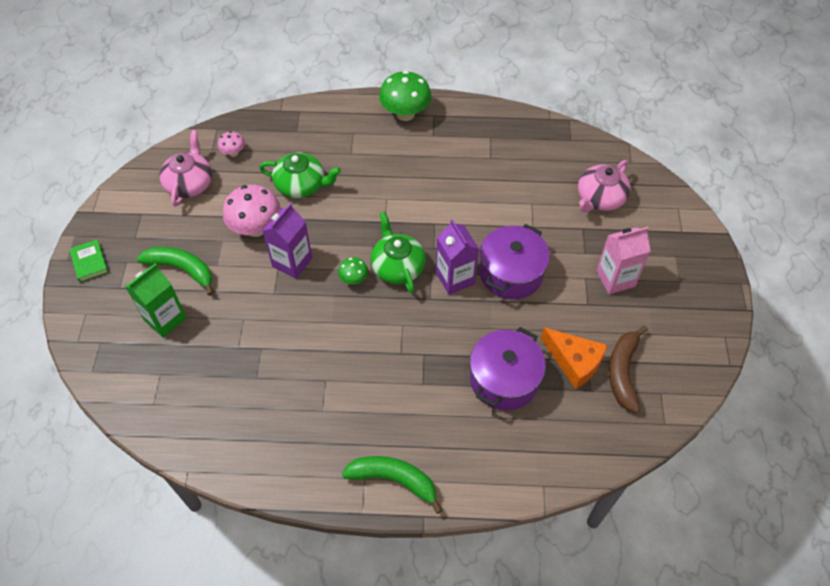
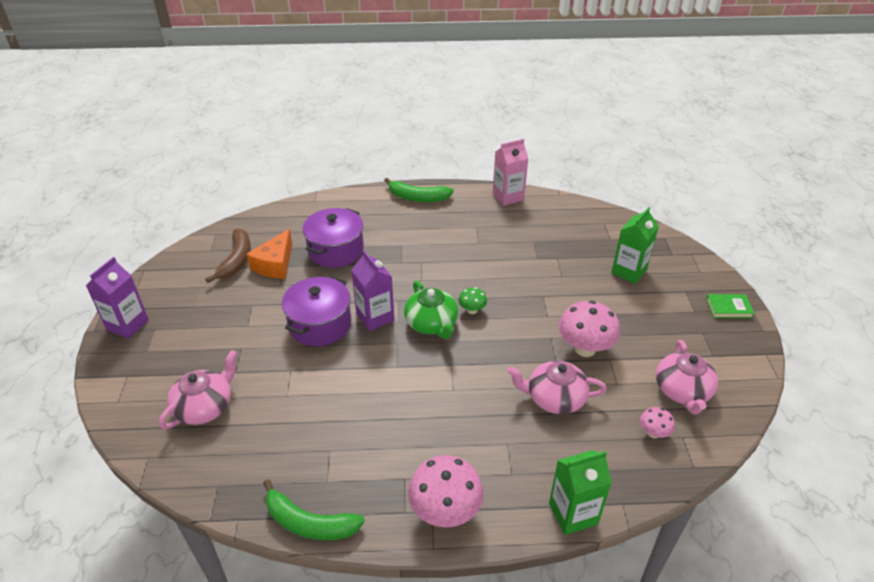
camera: 175 degrees right, 15 degrees down
(89, 262) = (728, 308): green book -> green book turned 60 degrees counterclockwise
(182, 269) = (638, 308): green banana -> green banana (309, 522)
(292, 262) = (536, 321): purple carton -> purple carton (127, 325)
(301, 185) = (554, 398): green teapot -> pink teapot
(317, 107) = (573, 513): none -> green carton
(405, 114) = (445, 511): green mushroom -> pink mushroom
(574, 362) = (275, 264): orange cheese -> orange cheese turned 105 degrees counterclockwise
(615, 278) = (217, 326): pink carton -> pink carton (508, 197)

